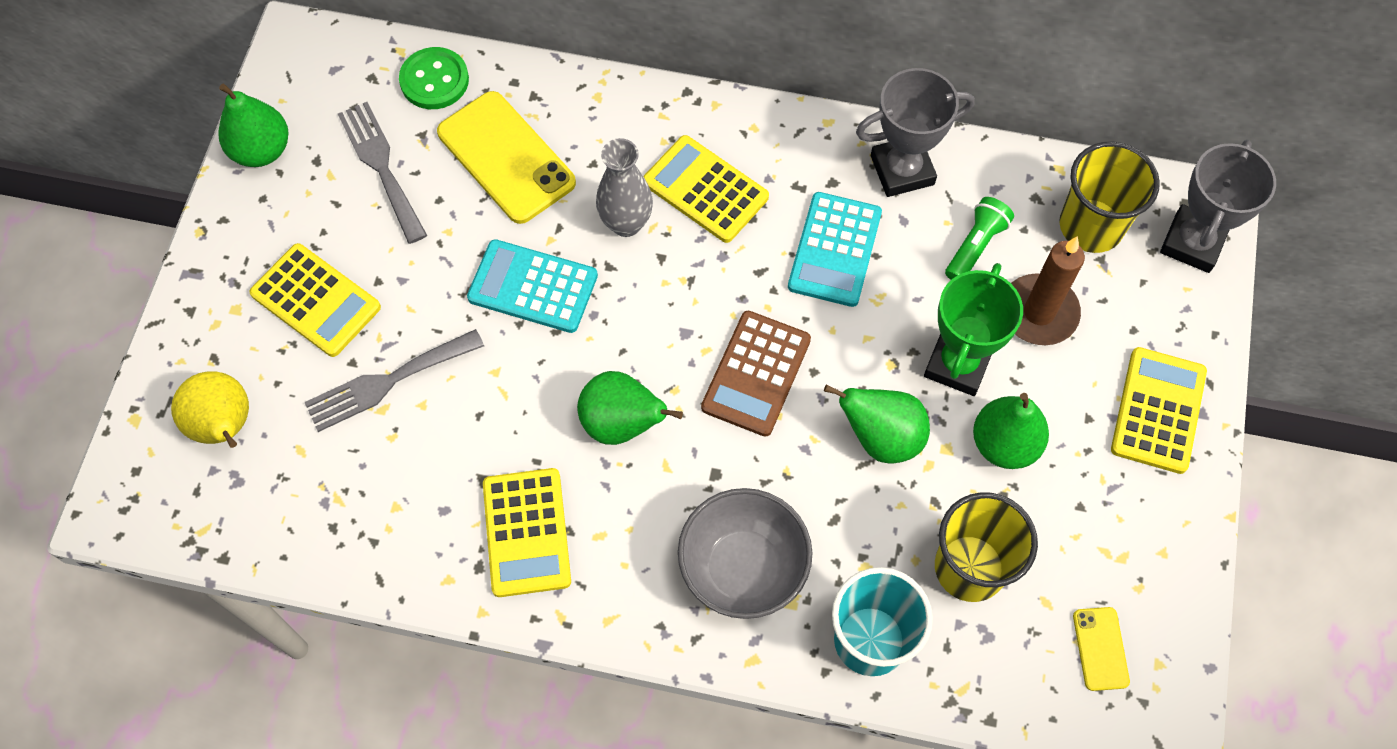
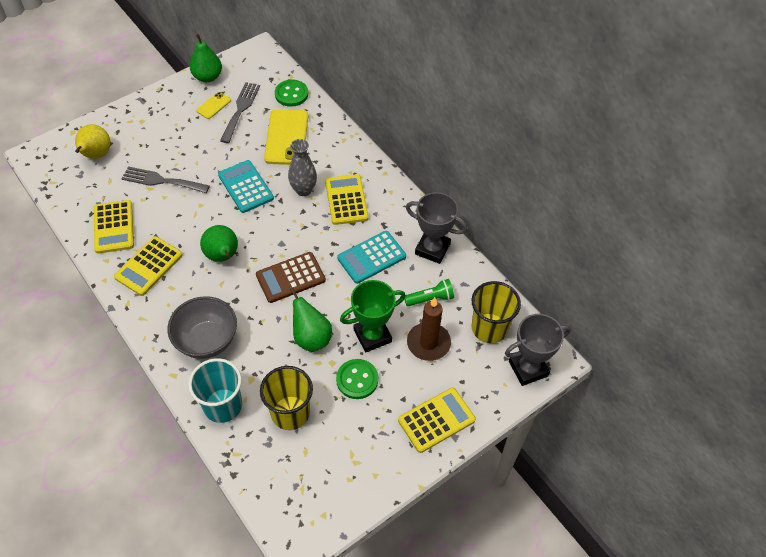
camera: 40 degrees right, 10 degrees down
(315, 301) = (169, 137): yellow calculator -> yellow calculator (114, 227)
(1004, 444) = (357, 380): green pear -> green button
(1100, 648) = (306, 488): yellow phone -> yellow phone (213, 105)

